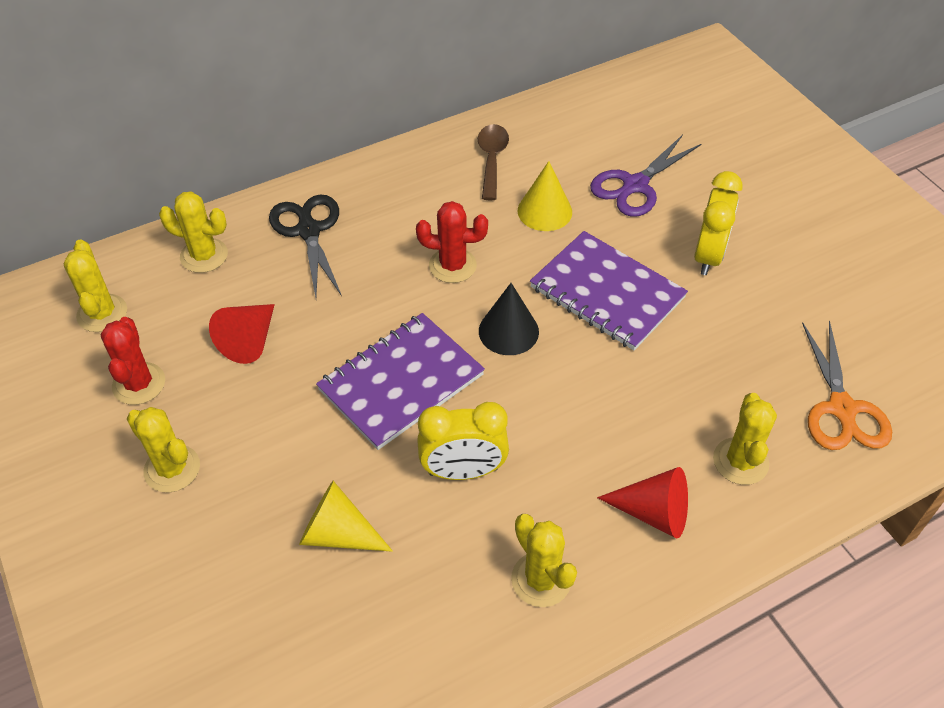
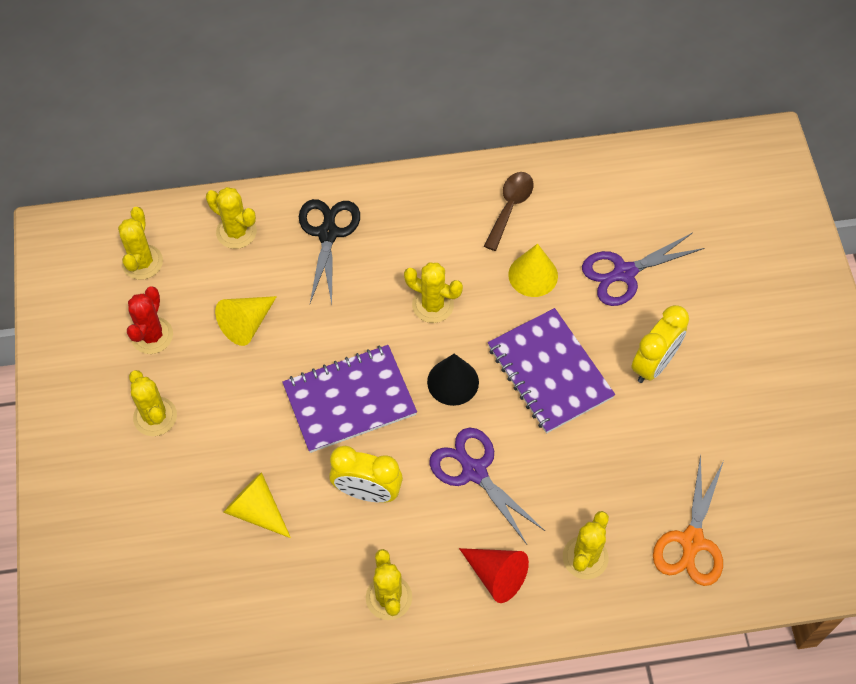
camera: 20 degrees right, 10 degrees up
(250, 340) = (247, 324): red cone -> yellow cone
(452, 265) = (433, 305): red cactus -> yellow cactus
(575, 412) = (474, 471): none -> purple scissors

